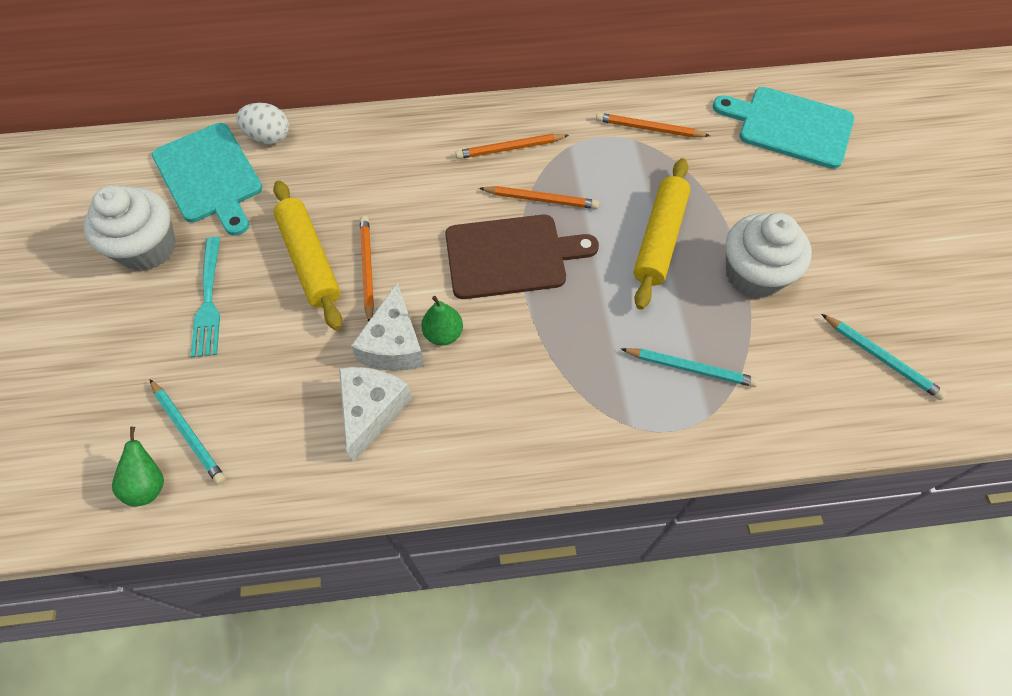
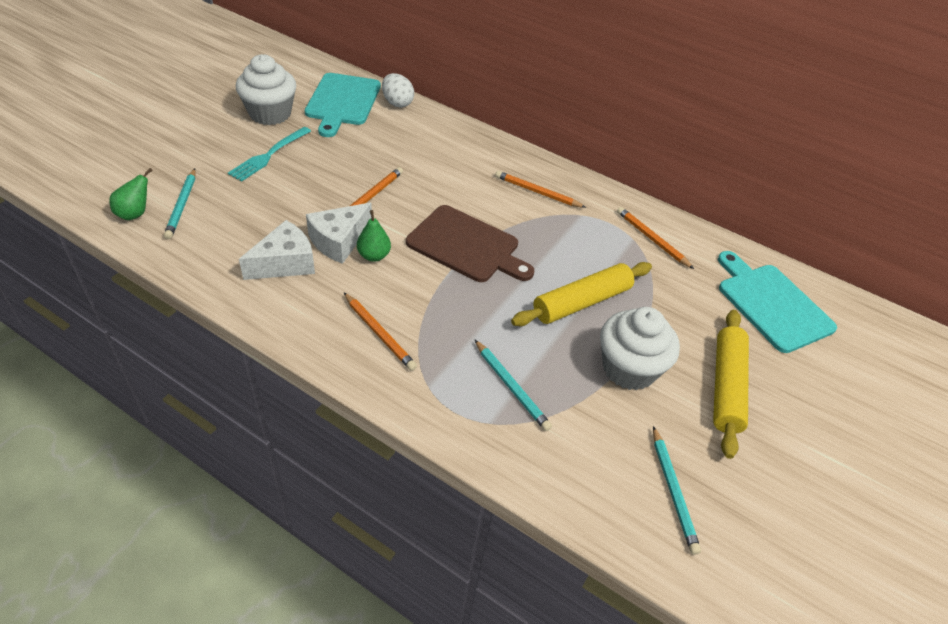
camera: 35 degrees right, 15 degrees down
(309, 260) = (345, 171): yellow rolling pin -> yellow rolling pin (726, 387)
(541, 199) = (524, 230): orange pencil -> orange pencil (379, 333)

